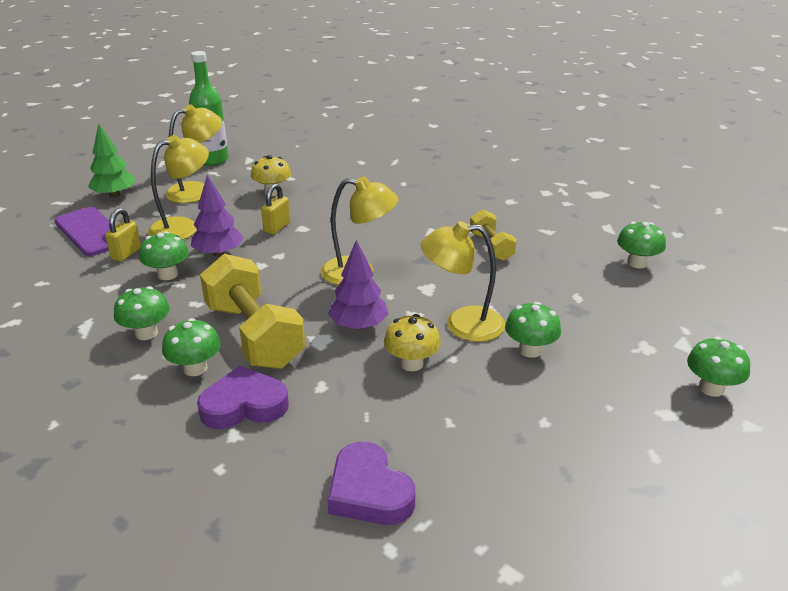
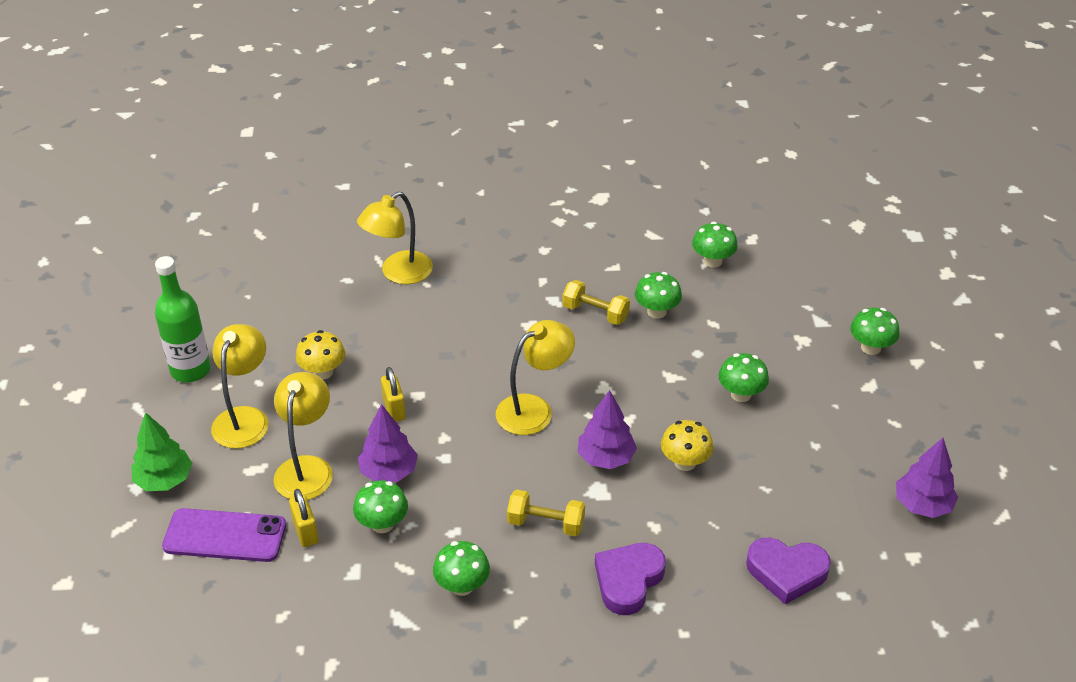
camera: 45 degrees left, 10 degrees up
(195, 368) = (549, 582): green mushroom -> green mushroom (656, 311)
(254, 335) = (546, 523): yellow dumbbell -> yellow dumbbell, size x0.54
(462, 324) = (672, 404): yellow lamp -> yellow lamp (398, 273)
(586, 539) = (922, 505): none -> purple tree

